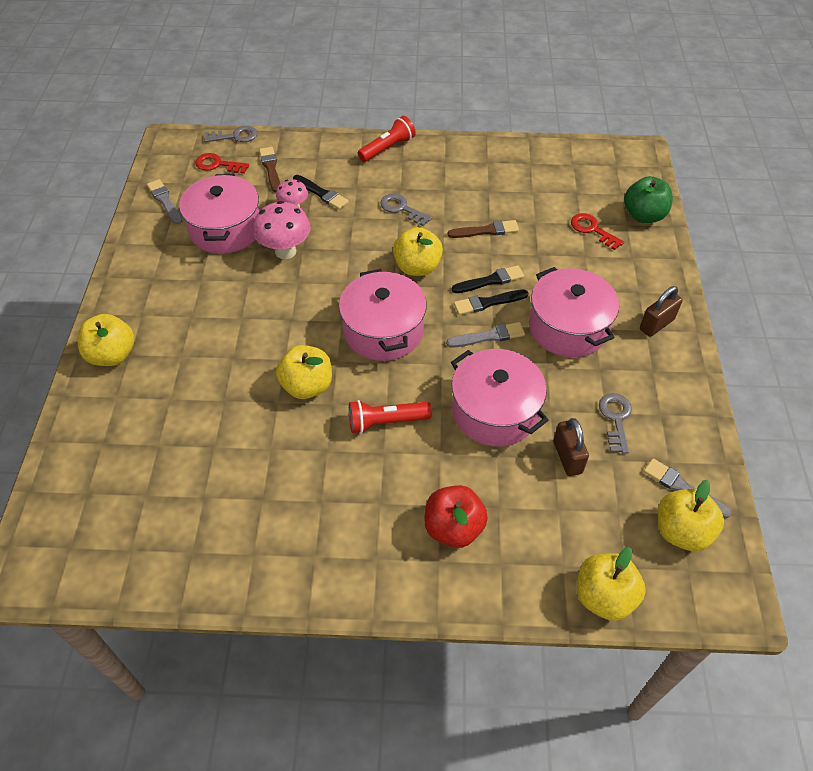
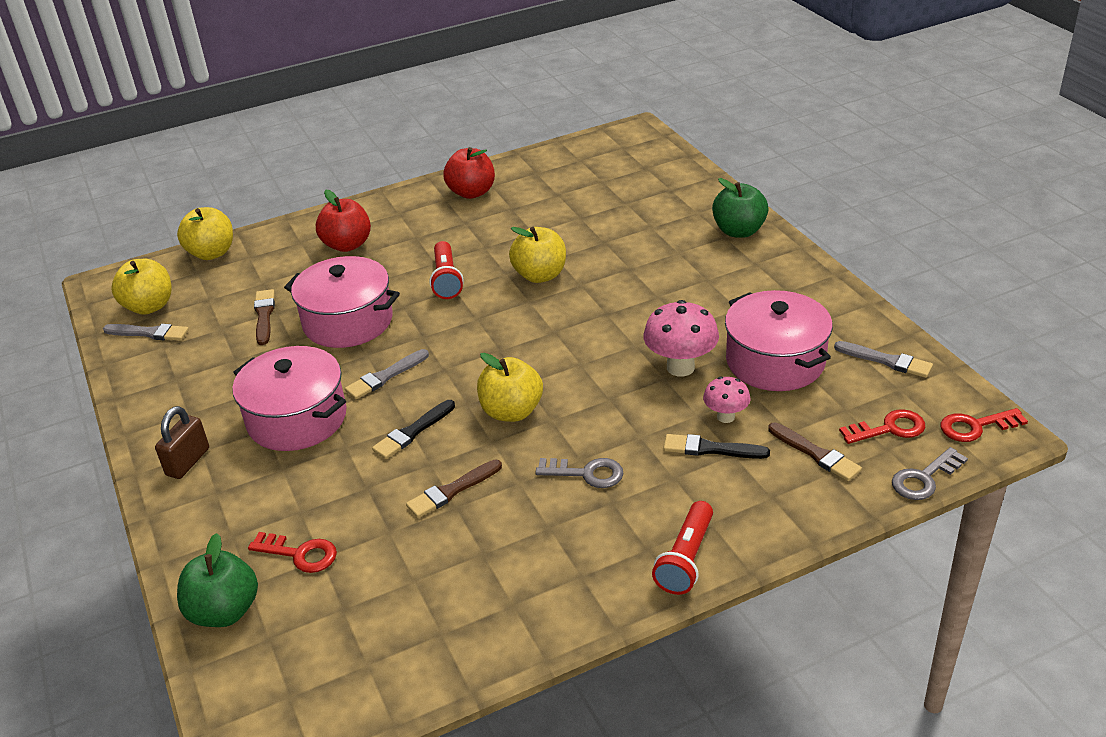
camera: 155 degrees right, 15 degrees down
(112, 355) = (739, 231): yellow apple -> green apple
(175, 147) = (976, 426): none -> red key
(281, 553) = (471, 192): none -> red apple
(383, 331) = (502, 339): pink pot -> none
(386, 422) = (446, 279): red flashlight -> red flashlight turned 120 degrees clockwise
(488, 302) = (403, 407): black brush -> none
(567, 457) = (264, 315): brown padlock -> brown brush
(615, 419) = (222, 358): grey key -> none

